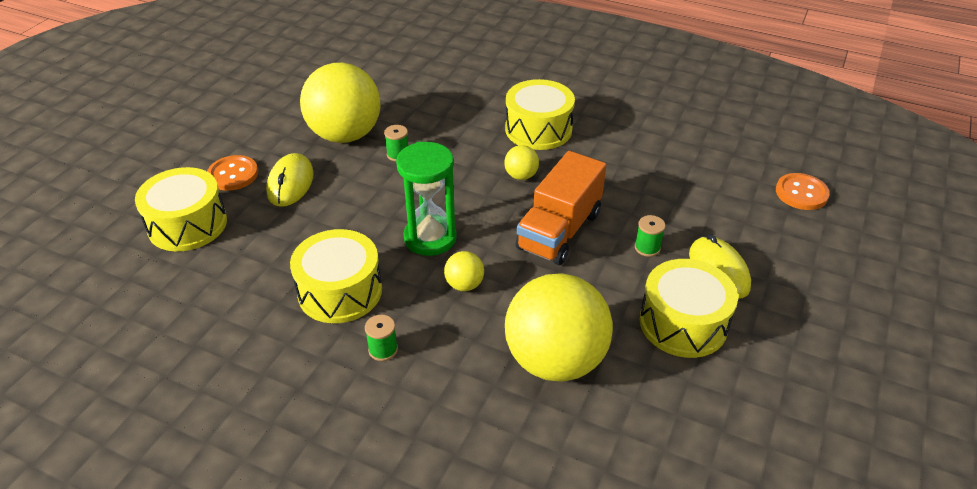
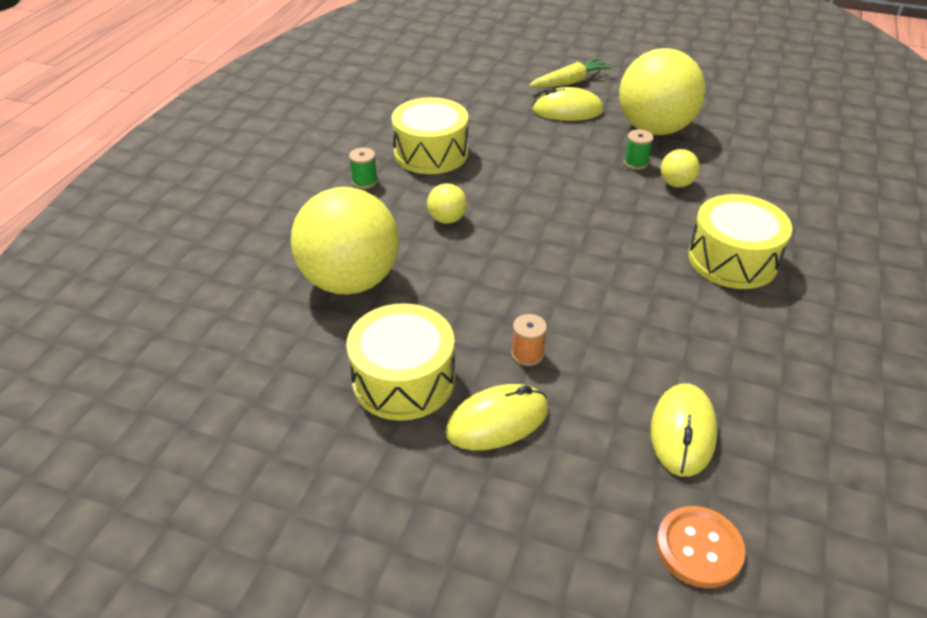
camera: 85 degrees right, 0 degrees up
(187, 224) = (499, 74): yellow drum -> none
(233, 174) = (570, 82): orange button -> yellow carrot
(430, 238) = (509, 194): green hourglass -> none
(521, 176) = (631, 248): yellow ball -> yellow ball (676, 184)
(559, 231) = (541, 280): orange truck -> none
(647, 248) = (527, 354): green spool -> orange spool
(713, 183) = (683, 432): none -> yellow mouse

